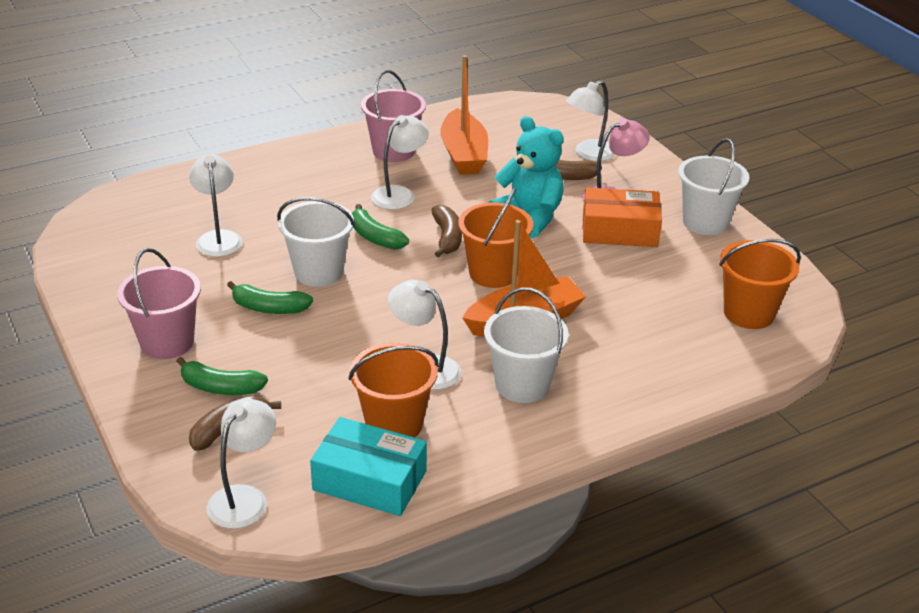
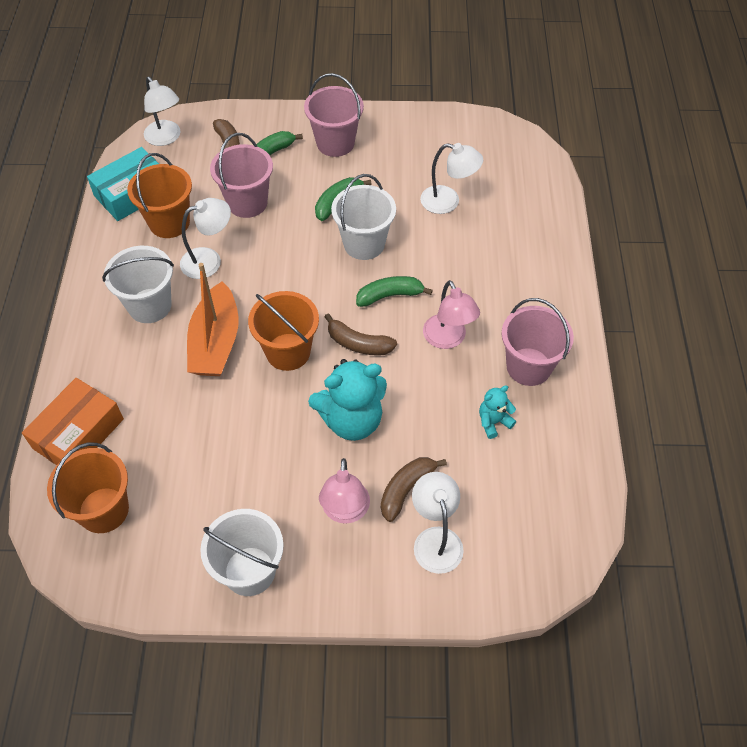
camera: 120 degrees right, 20 degrees up
(316, 374) = (247, 203): none -> pink bucket
(399, 194) = (448, 339): white lamp -> pink lamp
(464, 154) = (493, 422): orange boat -> turquoise teddy bear
(619, 230) = (285, 483): orange box -> orange box (78, 433)

